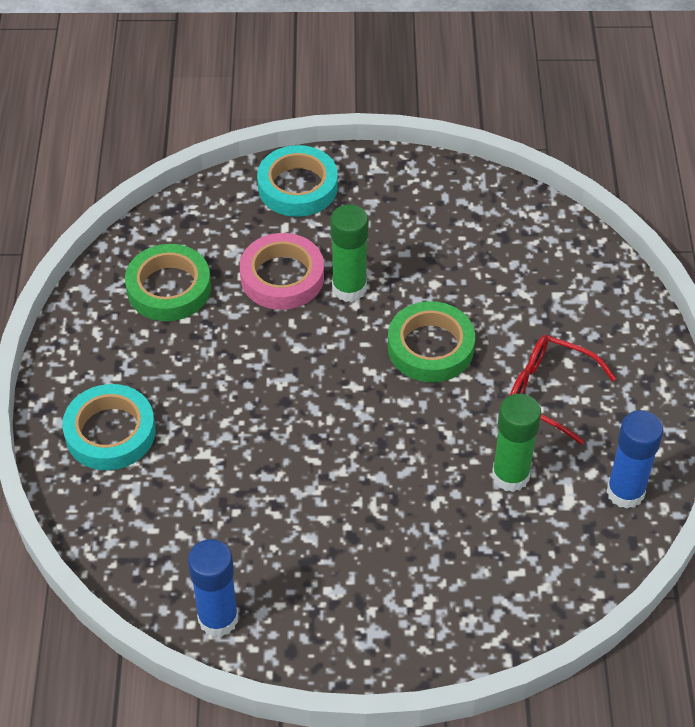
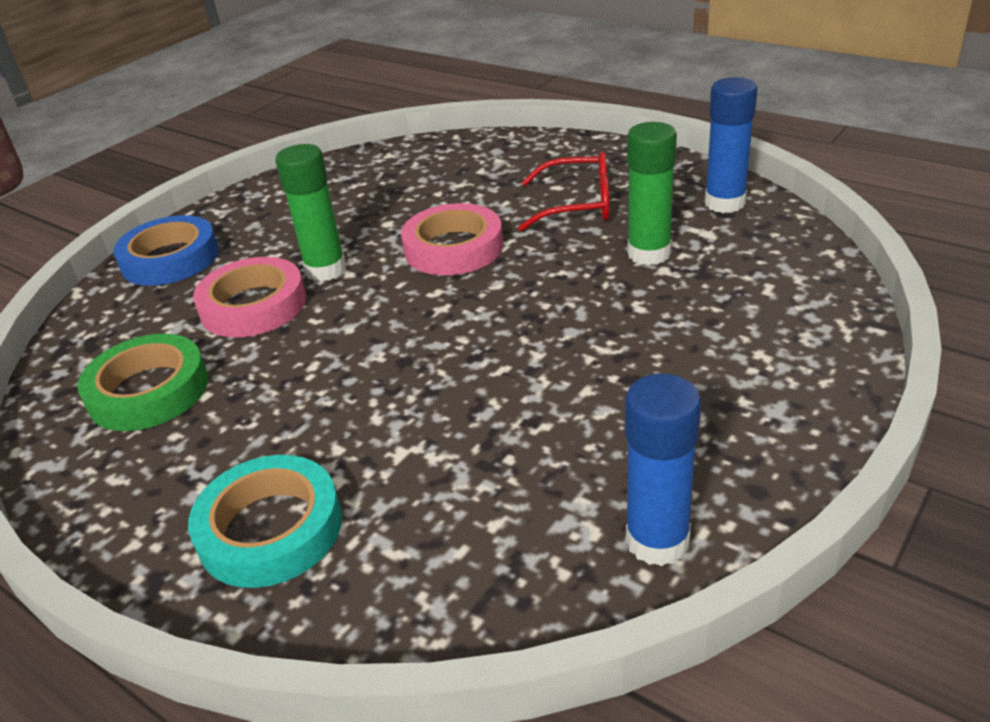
camera: 50 degrees left, 15 degrees down
(297, 187) = (170, 259): turquoise tape -> blue tape
(430, 347) = (453, 248): green tape -> pink tape
(549, 392) = (577, 205): red glasses -> red glasses turned 150 degrees counterclockwise

